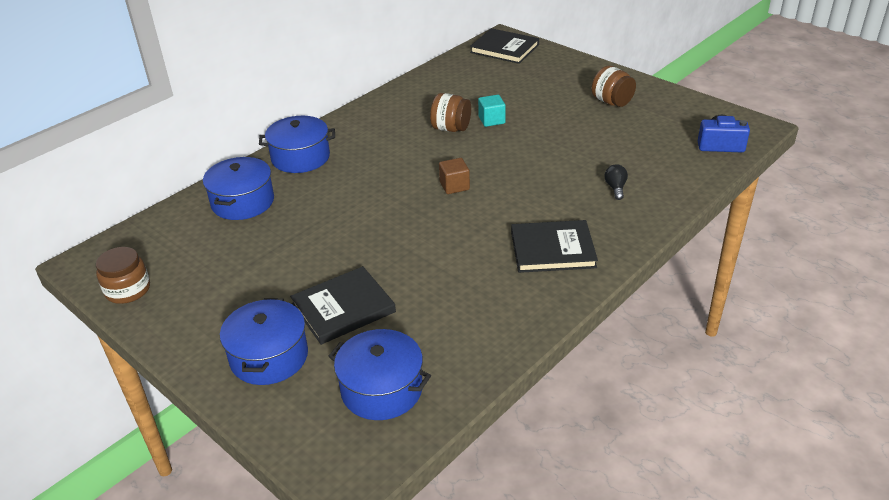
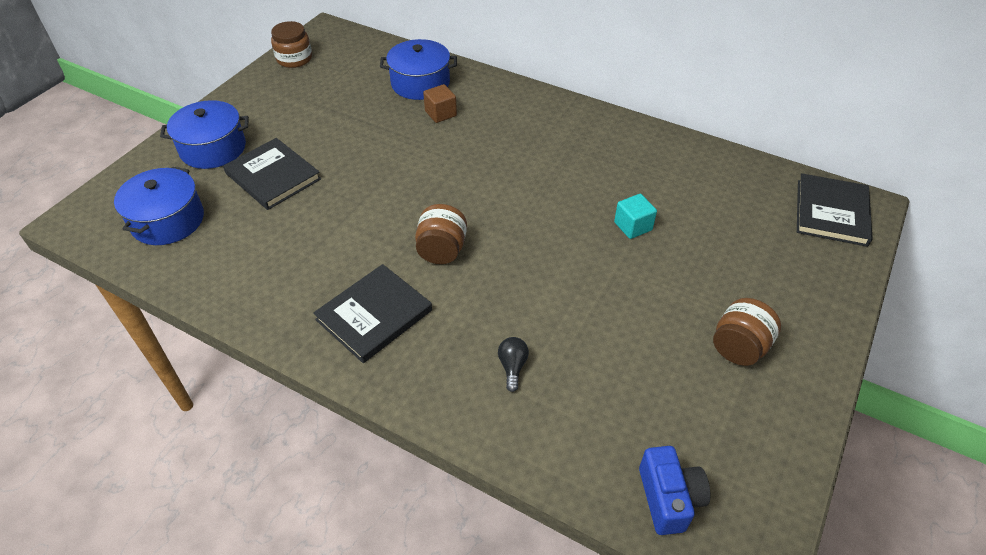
camera: 75 degrees right, 10 degrees up
(300, 157) = (502, 99): blue pot -> none
(451, 128) = (599, 194): brown jar -> brown jar (442, 250)
(454, 186) = (480, 216): brown cube -> brown cube (440, 113)
(552, 249) = (374, 315): black book -> black book turned 60 degrees clockwise
(615, 188) = (512, 367): black light bulb -> black light bulb turned 75 degrees counterclockwise

